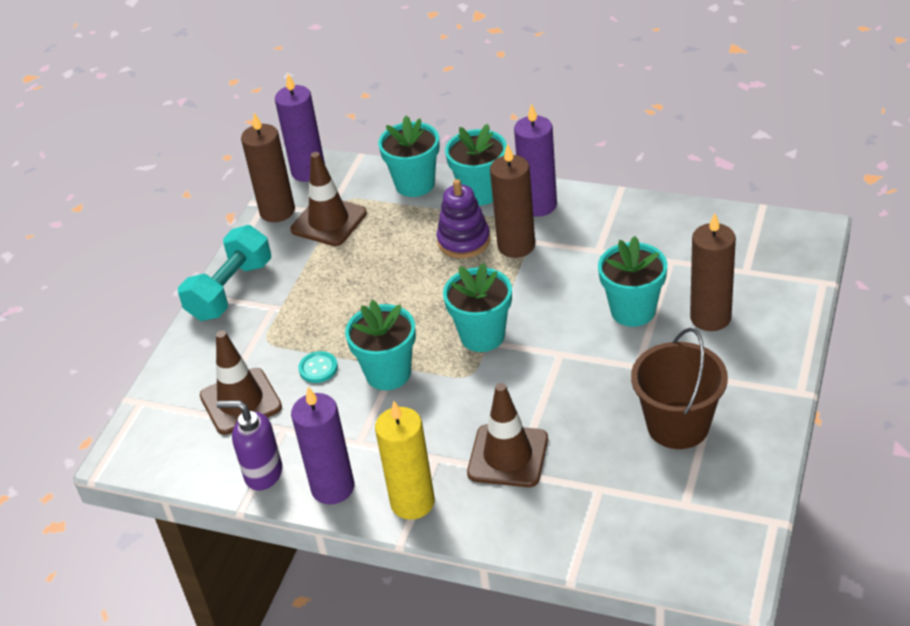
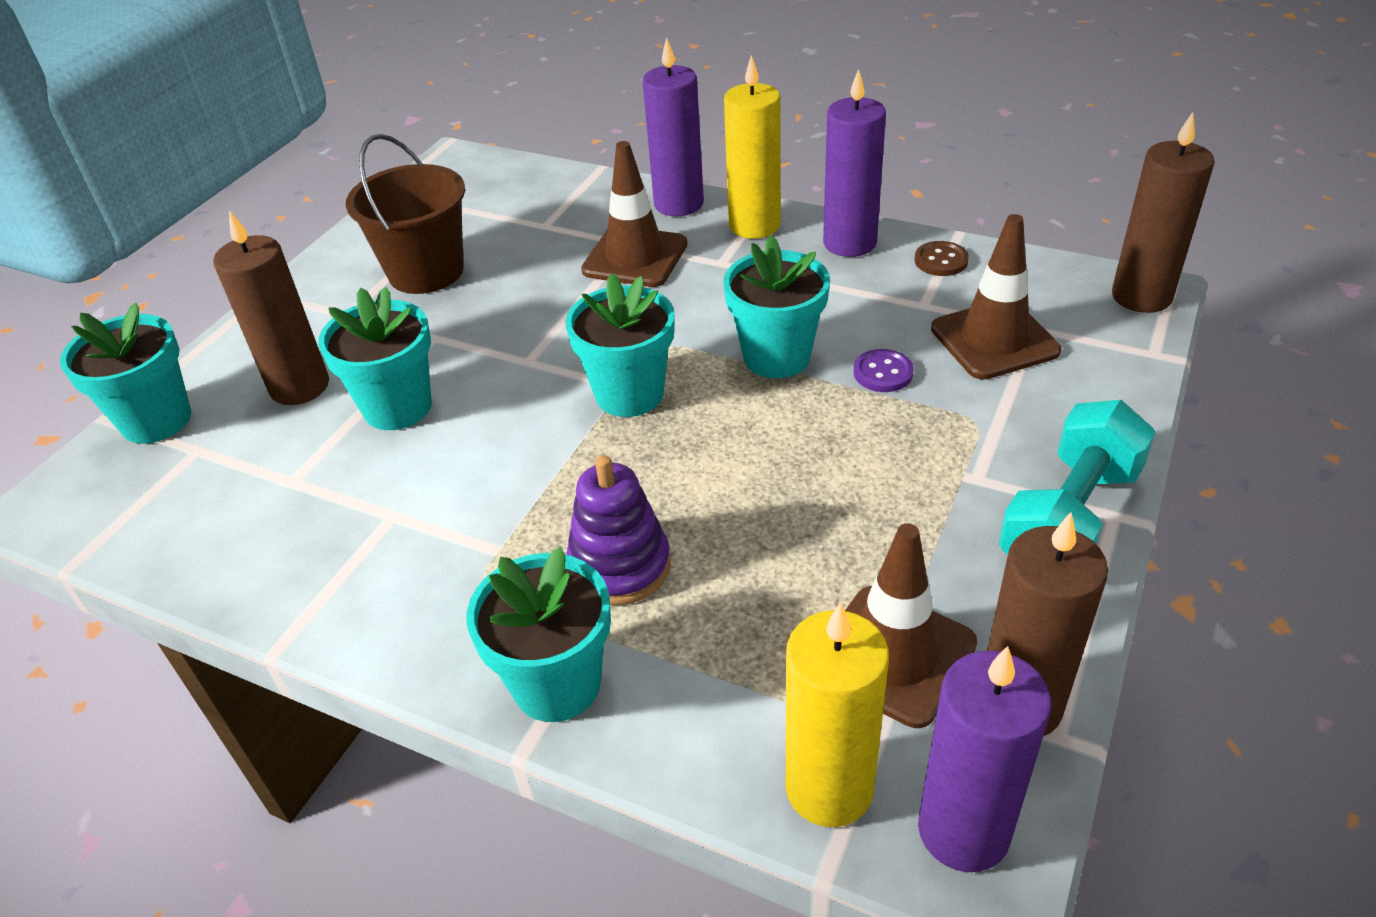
camera: 175 degrees left, 0 degrees up
(263, 474) = (941, 261): purple soap dispenser -> brown button
(318, 368) = (883, 373): turquoise button -> purple button
(359, 176) = (829, 788): none -> yellow candle
(415, 184) = (696, 735): turquoise flower pot -> turquoise flower pot (156, 420)
(516, 245) = (527, 542): brown candle -> brown candle (1141, 296)
(538, 205) = (452, 629): purple candle -> purple candle (679, 204)

